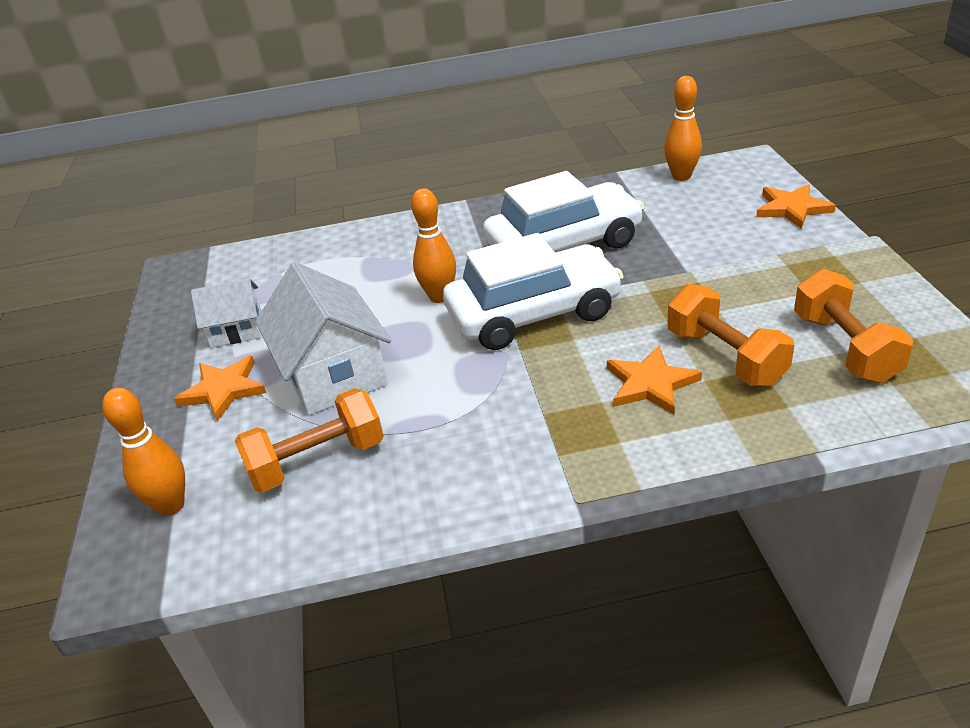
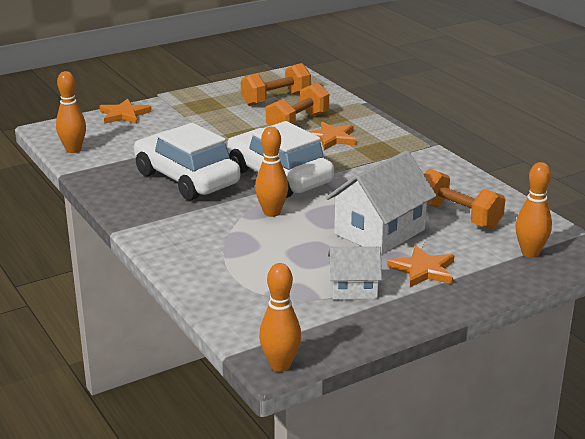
camera: 115 degrees left, 10 degrees down
(169, 270) = (280, 365): none -> orange bowling pin
(237, 330) = (353, 289): white house -> white house turned 60 degrees counterclockwise

